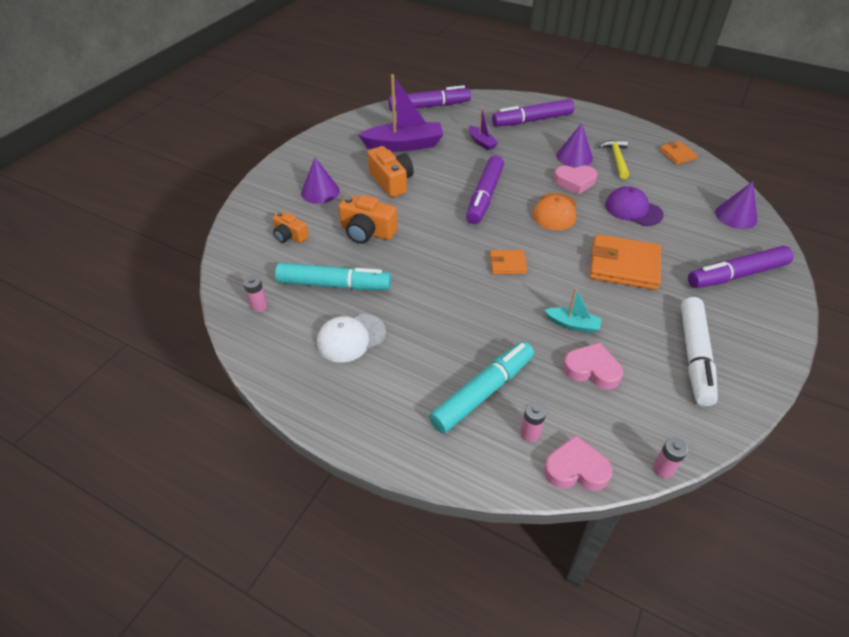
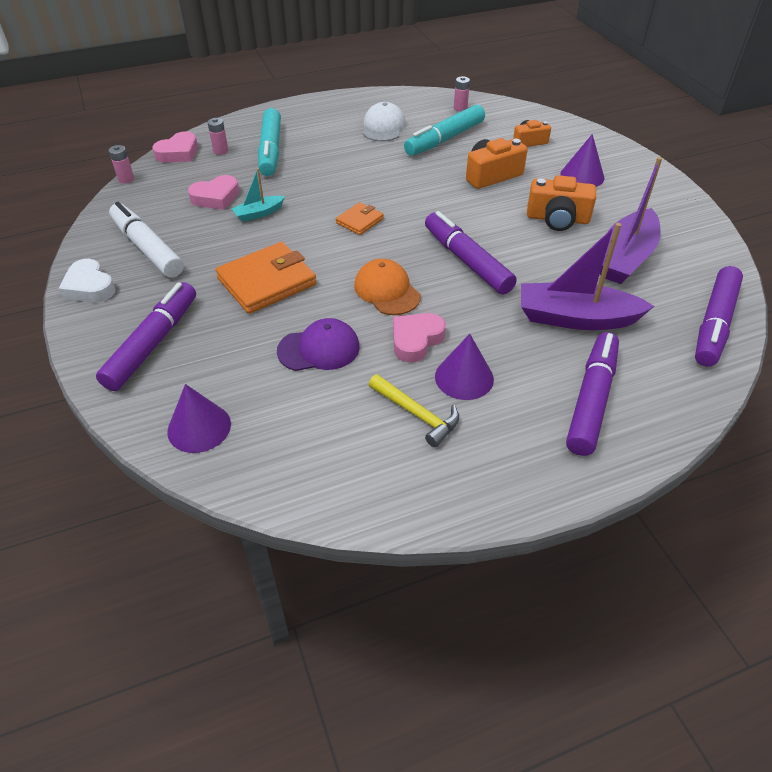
camera: 130 degrees right, 0 degrees up
(481, 142) = (576, 318): purple boat -> purple boat, size x2.00
(677, 154) = (355, 490): orange wallet -> none
(765, 350) = (89, 287): none -> white heart

